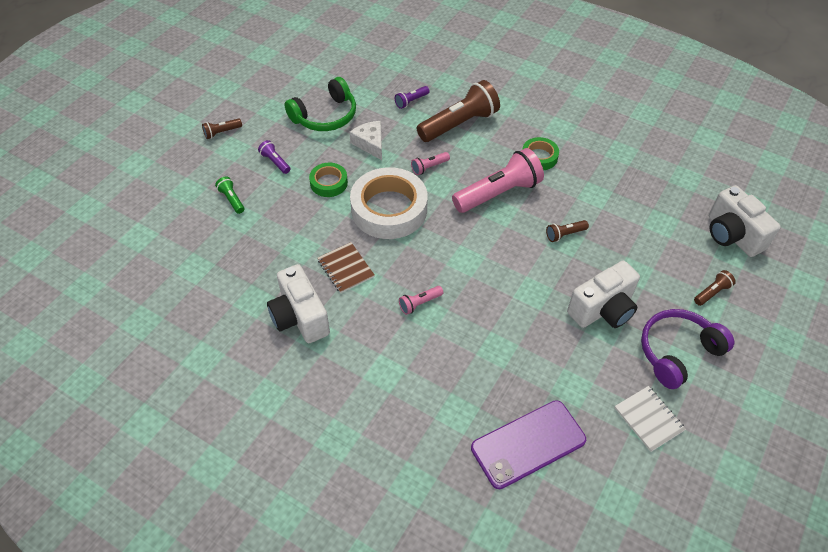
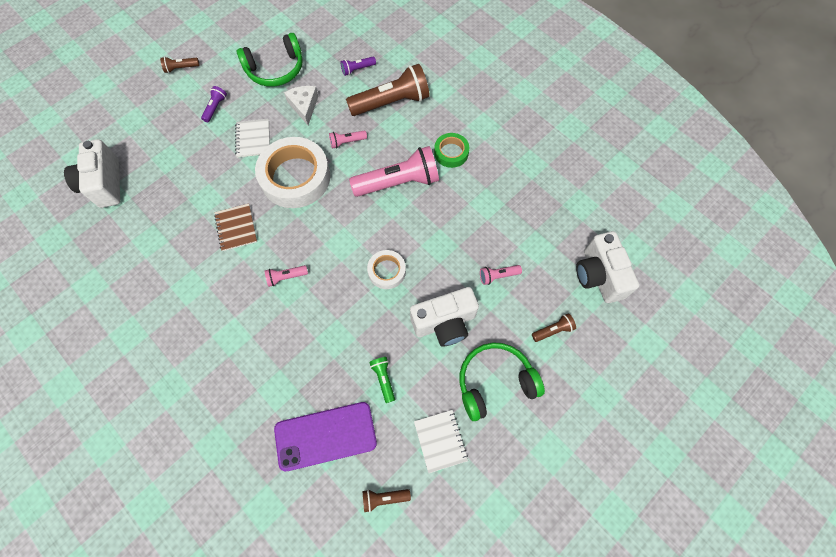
camera: 15 degrees right, 15 degrees up
(232, 199) = (166, 137): green flashlight -> green flashlight (383, 379)
(275, 162) = (215, 108): purple flashlight -> purple flashlight turned 45 degrees clockwise
(300, 317) = (181, 266): white camera -> white camera (104, 184)
(329, 183) = (253, 139): green tape -> white notebook
(522, 275) = (387, 271): none -> white tape
(565, 234) = (441, 238): brown flashlight -> brown flashlight (384, 498)
(636, 256) = (498, 276): none -> pink flashlight
(678, 352) = (495, 382): purple headphones -> green headphones

